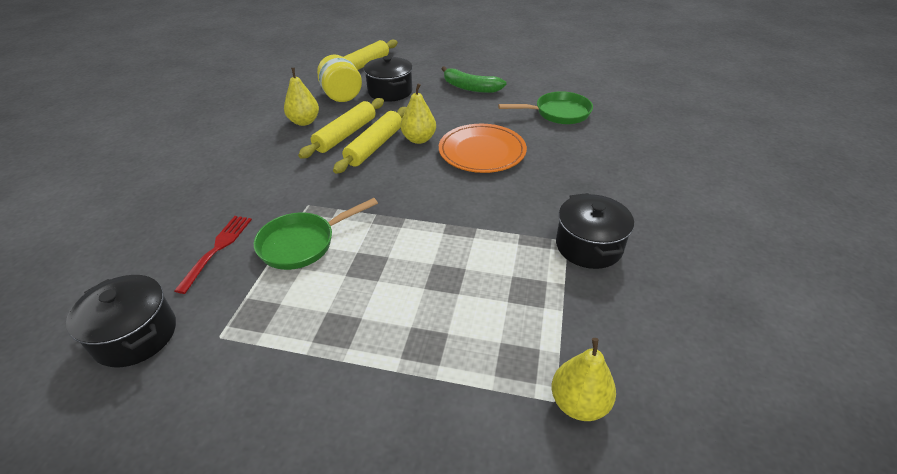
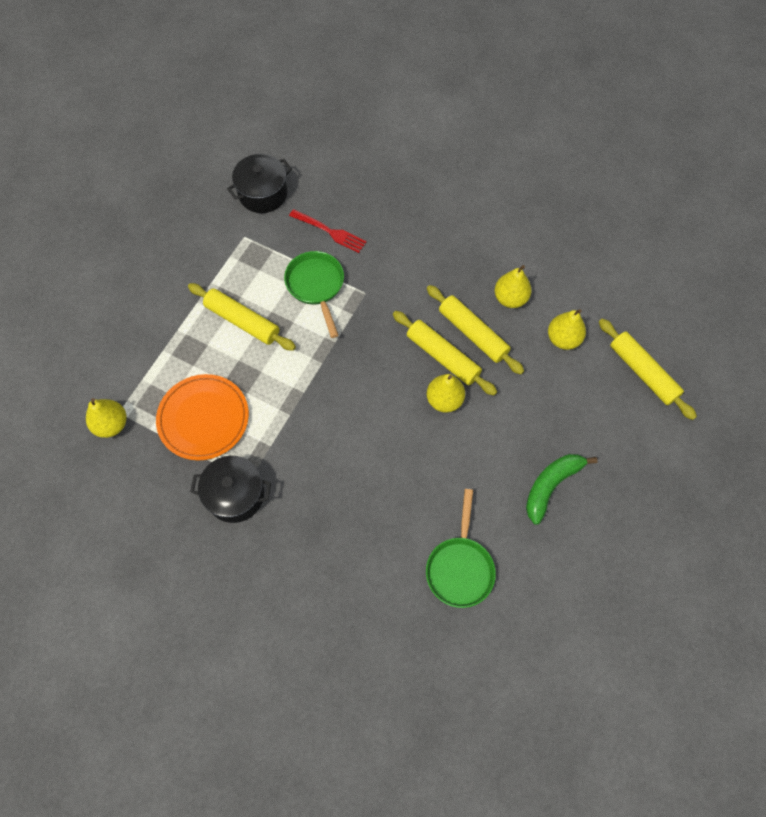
camera: 105 degrees right, 25 degrees up
(341, 95) = (563, 339): yellow jar -> yellow pear
(366, 299) = (242, 321): none -> yellow rolling pin
(390, 91) = (561, 391): black pot -> none
(482, 151) = (403, 454): orange plate -> orange plate (203, 418)

